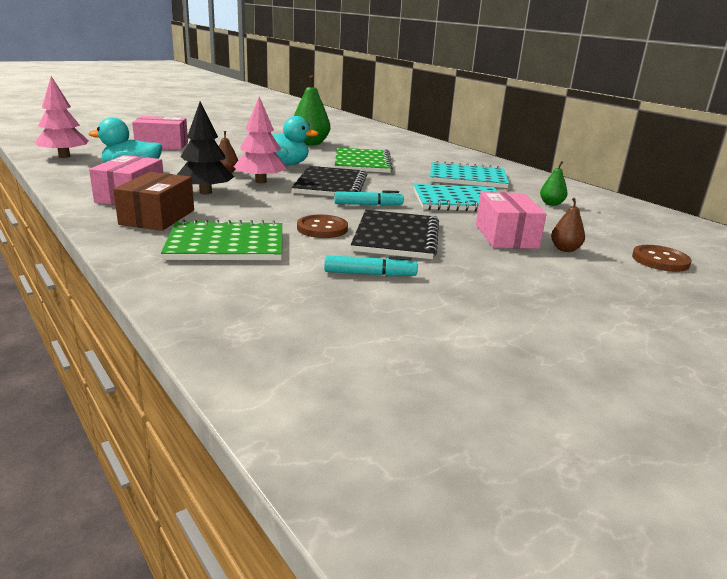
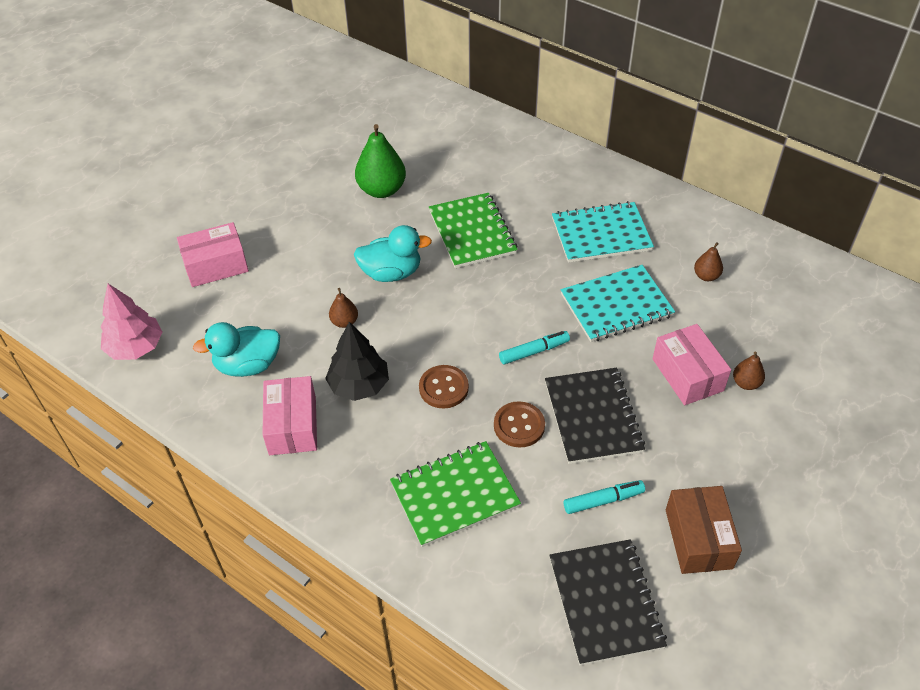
camera: 15 degrees left, 25 degrees up
(157, 217) = (354, 463): brown box -> brown box (698, 539)
(261, 181) = (396, 333): pink tree -> none
(331, 184) = (471, 312): black notebook -> black notebook (605, 602)
(551, 204) = (706, 276): green pear -> brown pear
(660, 260) = (829, 374): brown button -> brown button (443, 388)

